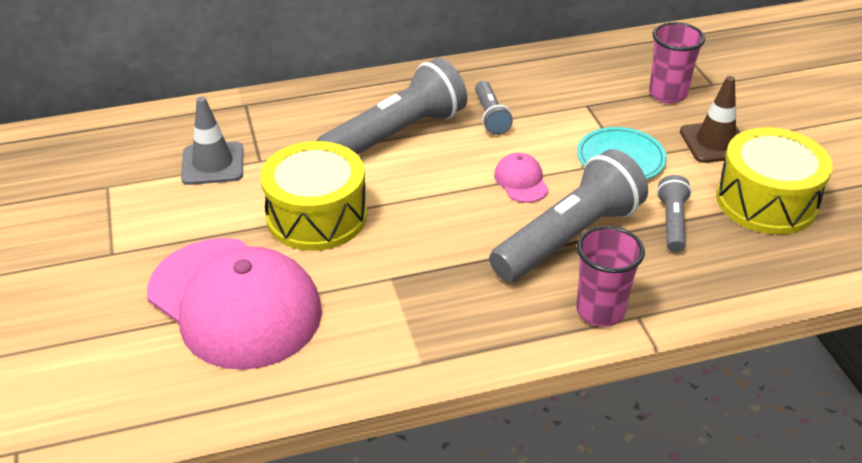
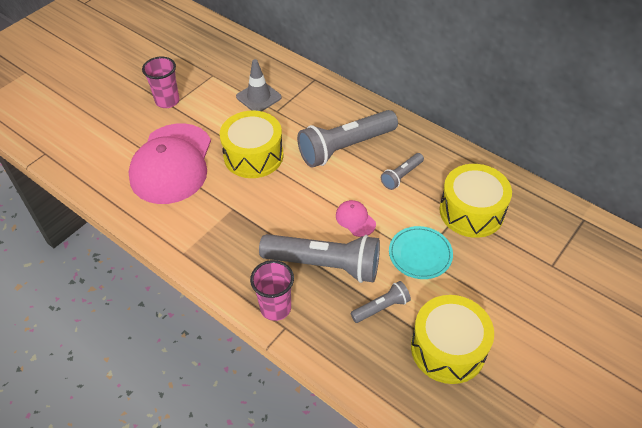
camera: 55 degrees right, 10 degrees up
(396, 135) = (345, 147): grey flashlight -> grey flashlight turned 135 degrees clockwise
(521, 181) = (355, 219): pink cap -> pink cap turned 75 degrees counterclockwise
(593, 96) = (471, 211): none -> yellow drum
(667, 94) = (513, 247): pink cup -> pink cup (167, 101)
(715, 142) = (485, 295): brown traffic cone -> none

